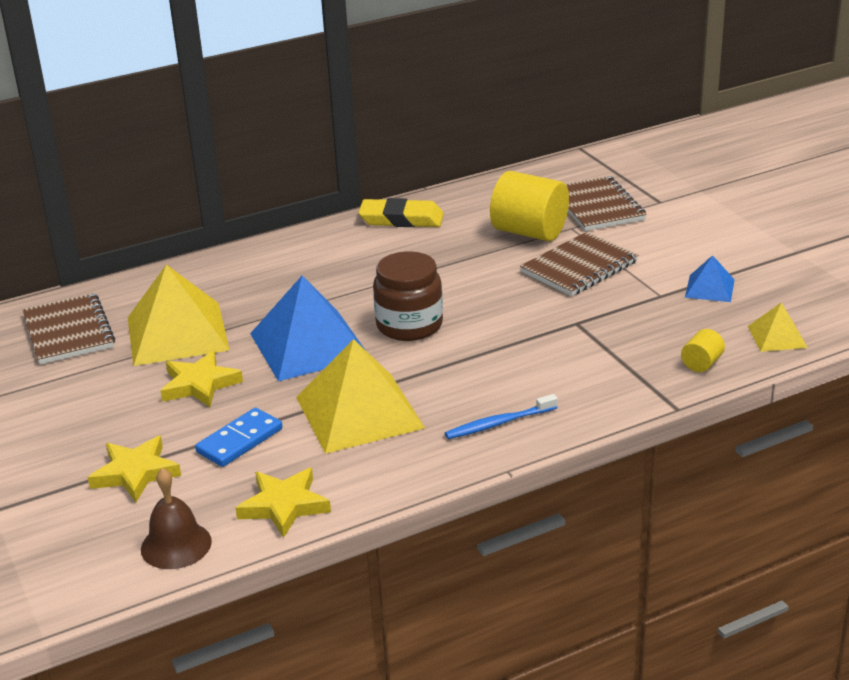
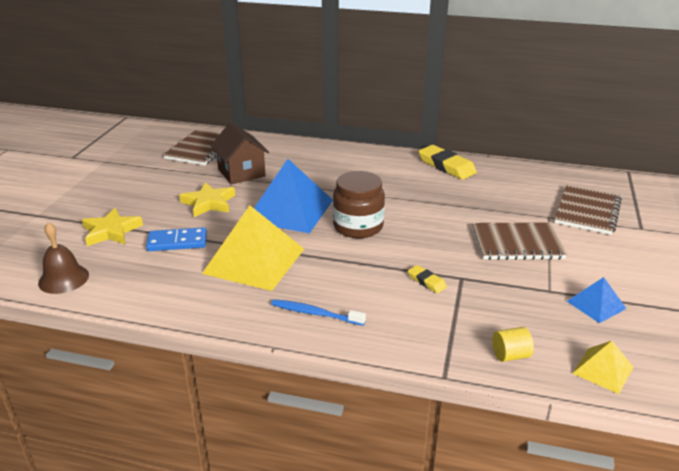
camera: 40 degrees right, 0 degrees up
(177, 333) = (241, 172): yellow pyramid -> brown house
(284, 505) = (137, 290): yellow star -> none
(529, 232) = (515, 207): yellow cylinder -> none
(552, 342) = (426, 281): none -> yellow eraser

